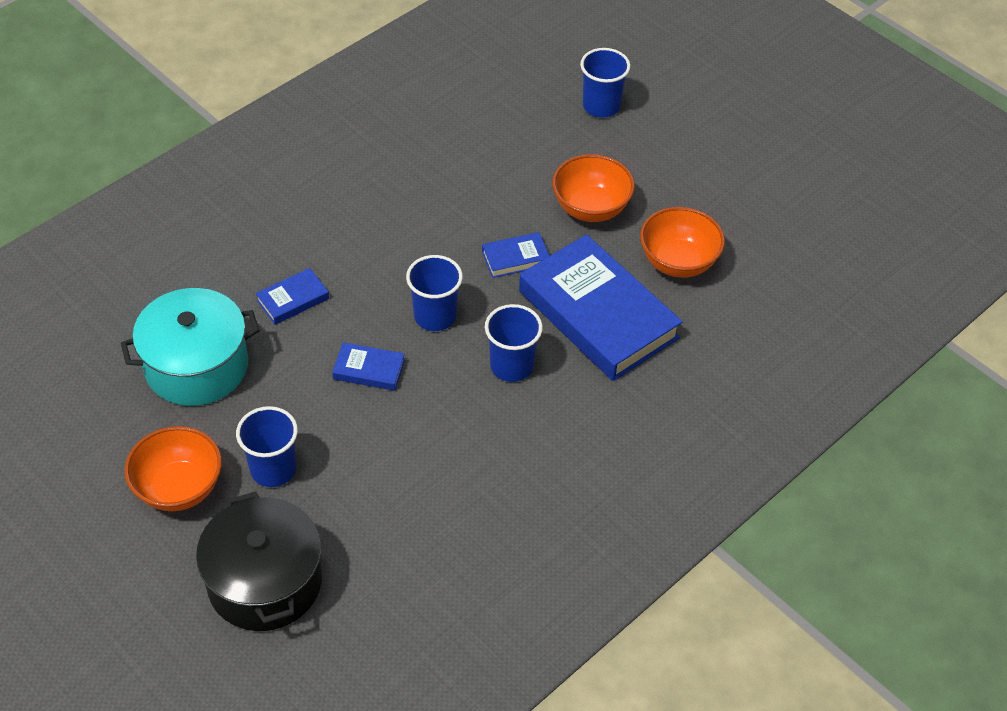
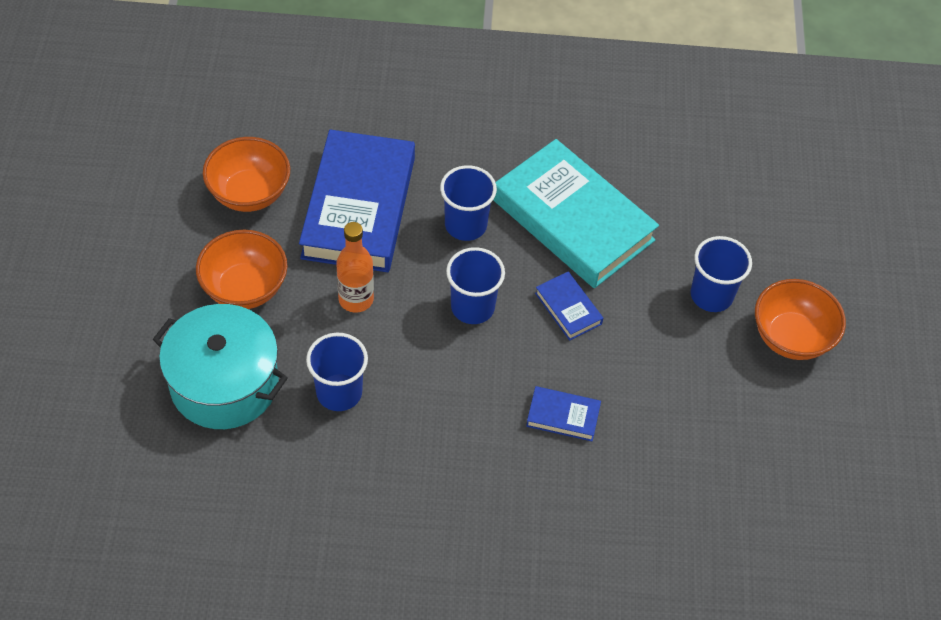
camera: 135 degrees left, 5 degrees up
(196, 366) = (694, 423): turquoise pot -> turquoise pot (224, 383)
(265, 582) = (786, 229): black pot -> none
(441, 437) = (572, 220): none -> turquoise book
(515, 258) = (356, 299): blue book -> orange bottle
(601, 106) = (98, 370): blue cup -> blue cup (339, 392)

